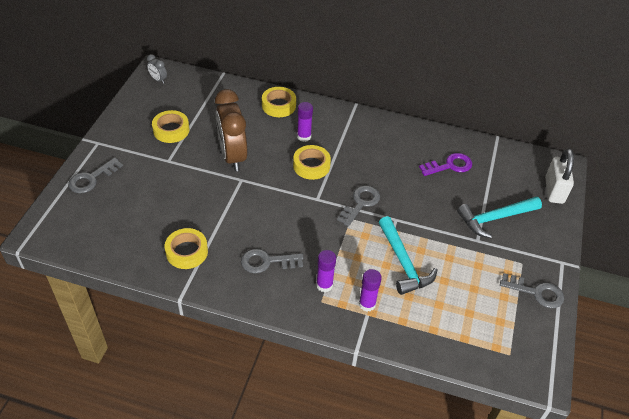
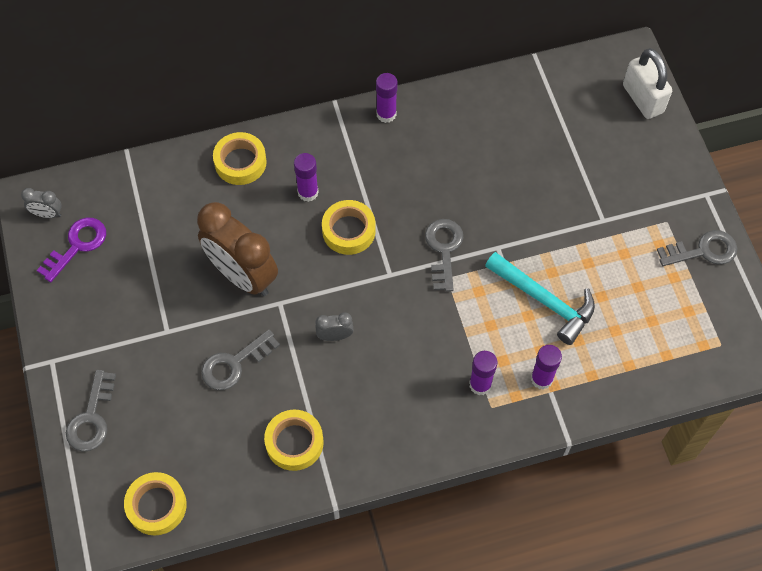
camera: 30 degrees left, 15 degrees up
(171, 130) = (132, 283): yellow tape -> yellow tape (156, 506)
(258, 212) = (335, 336): none -> grey clock
(267, 262) = (395, 396): grey key -> grey key (234, 364)
(381, 122) = (386, 114): none -> purple glue stick
(450, 165) = (508, 132): purple key -> purple key (77, 245)
(495, 218) = (603, 178): turquoise hammer -> none

